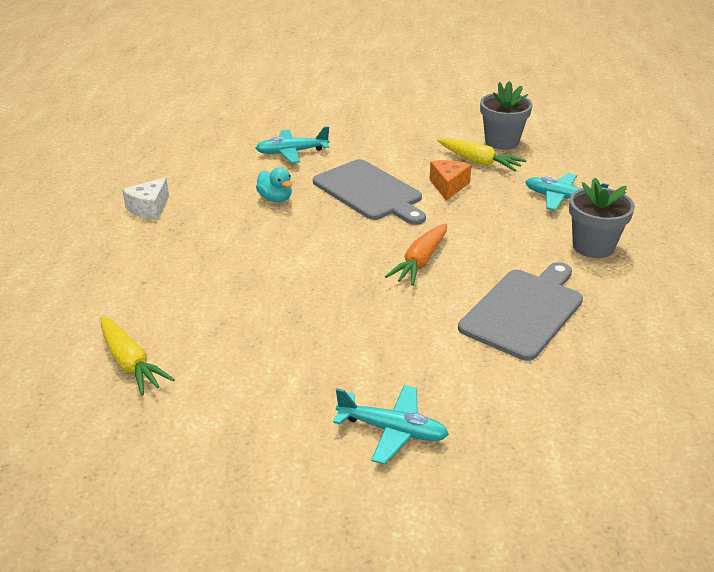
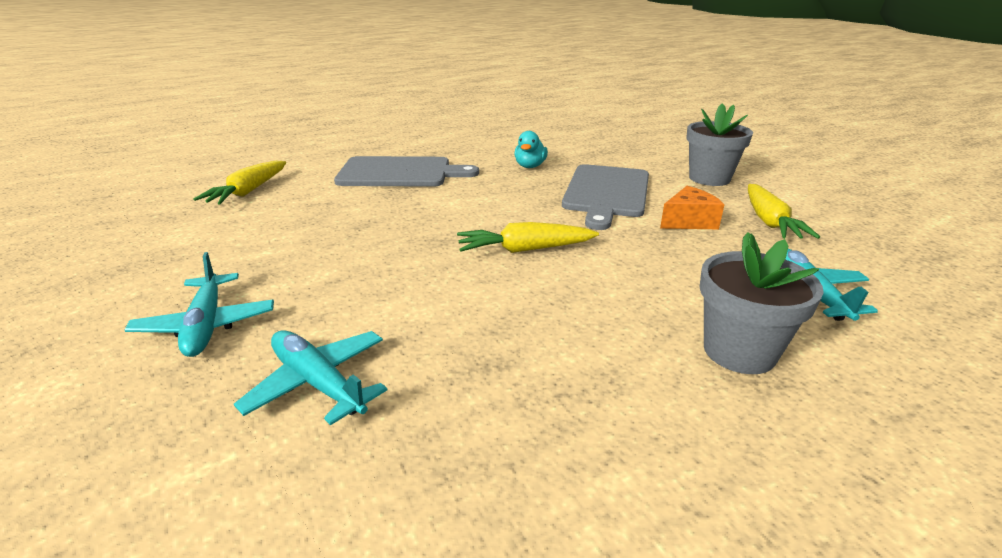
camera: 55 degrees right, 5 degrees down
(149, 208) = (451, 139): white cheese -> none
(291, 152) = (609, 150): turquoise plane -> turquoise plane (318, 383)
(420, 262) = (524, 249): orange carrot -> yellow carrot
(502, 142) = (839, 220): grey flower pot -> grey flower pot (709, 178)
(524, 311) = (511, 341): grey cutting board -> grey cutting board (400, 173)

